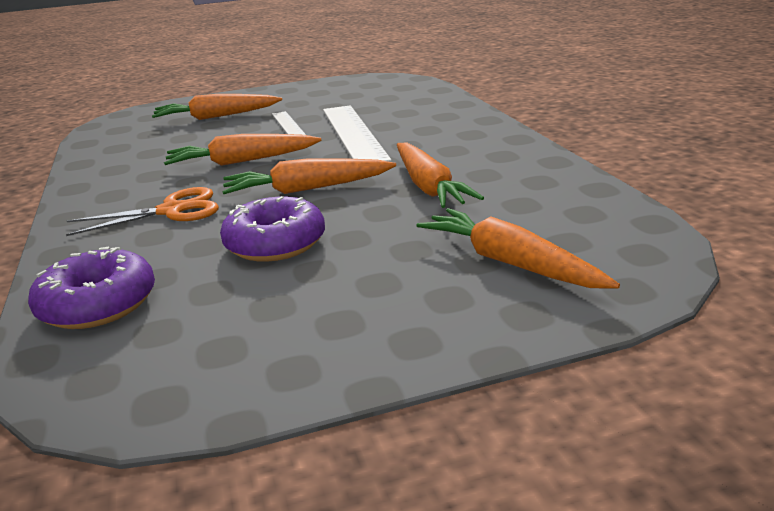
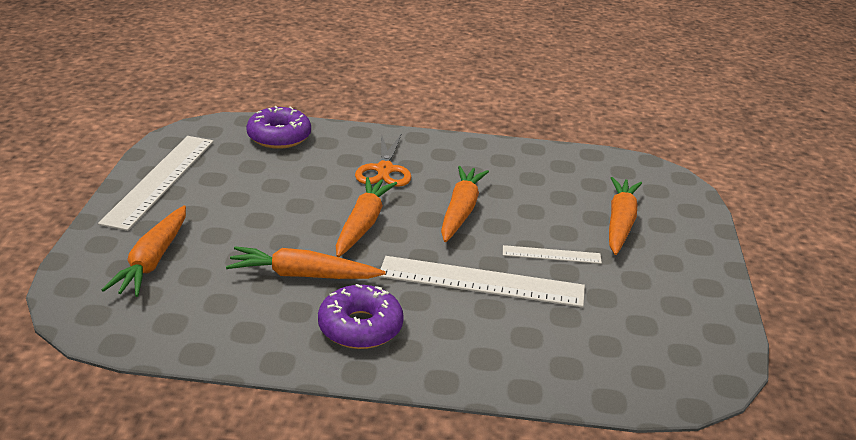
camera: 110 degrees right, 5 degrees up
(275, 243) = (286, 194): purple donut -> purple donut (360, 327)
(315, 348) = (159, 180): none -> white ruler
(510, 263) = (152, 260): orange carrot -> orange carrot turned 120 degrees clockwise

